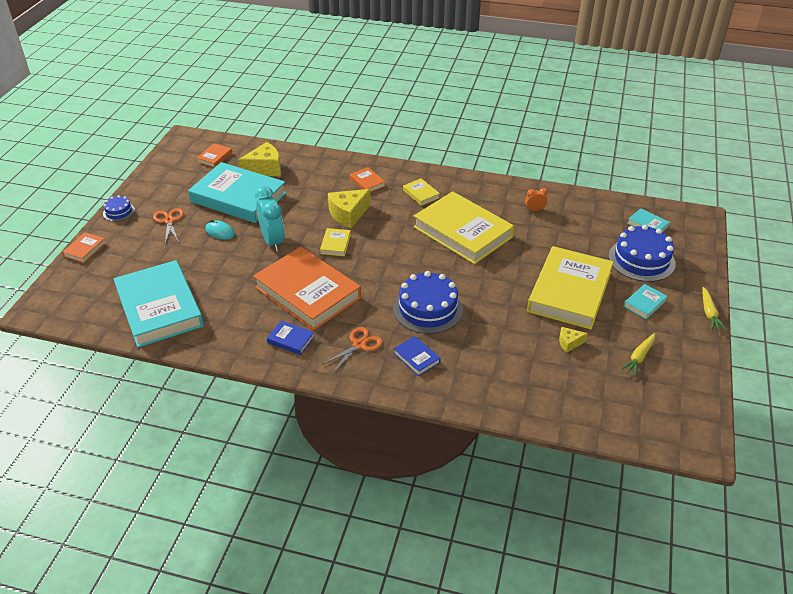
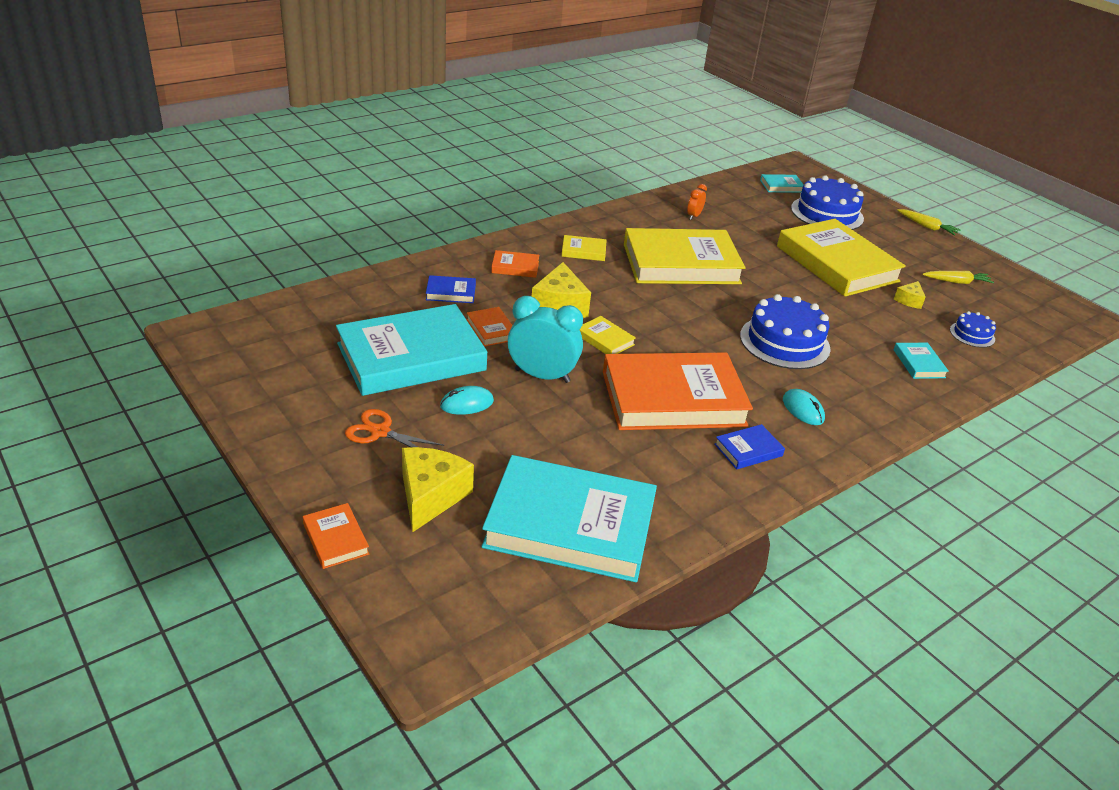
camera: 55 degrees left, 5 degrees down
(119, 212) = (287, 466): blue cake -> blue cake (972, 334)
(215, 157) = (289, 333): orange book -> orange book (491, 329)
(265, 169) = (379, 312): yellow cheese -> yellow cheese (430, 496)
(359, 345) = (803, 409): orange scissors -> turquoise mouse
(416, 358) = (857, 386): blue book -> blue book (451, 292)
(639, 357) = (957, 282): yellow carrot -> yellow carrot turned 75 degrees counterclockwise
(644, 303) = (887, 243): turquoise book -> turquoise book (918, 363)

